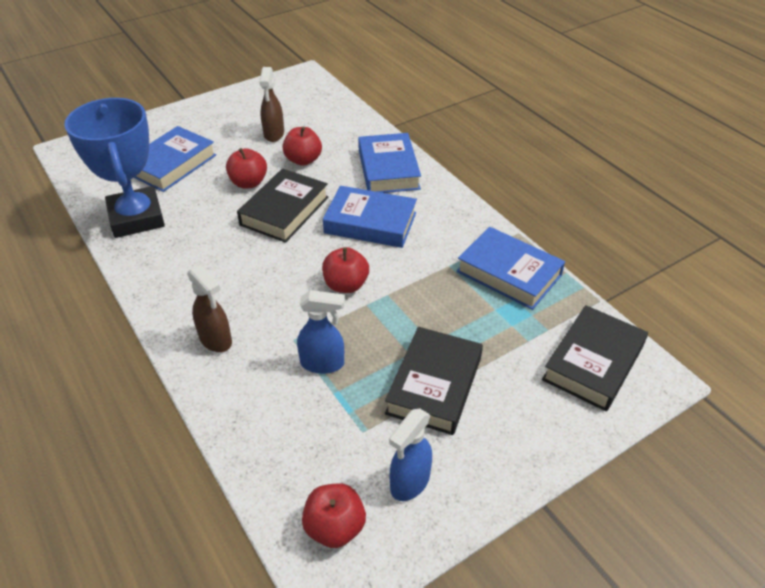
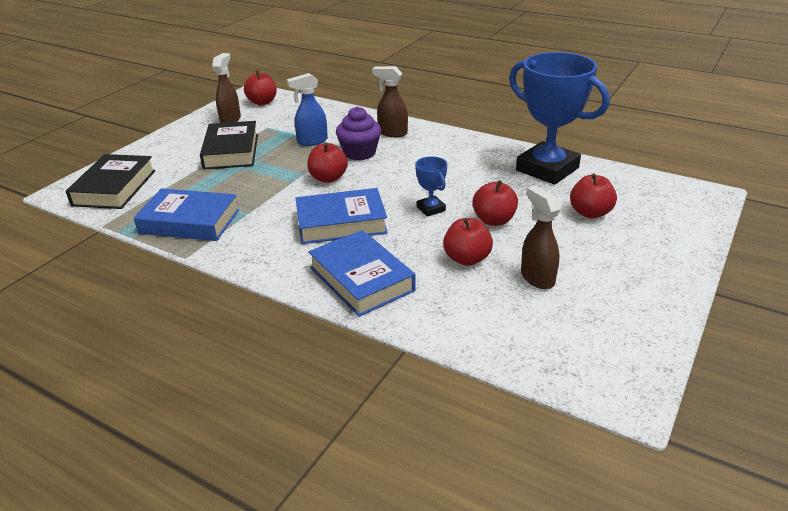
camera: 155 degrees right, 10 degrees down
(172, 164) = (590, 213): blue book -> red apple
(284, 211) = (431, 209): black book -> blue trophy
(284, 315) = (359, 153): none -> purple cupcake
(409, 482) = (230, 120): blue spray bottle -> brown spray bottle

